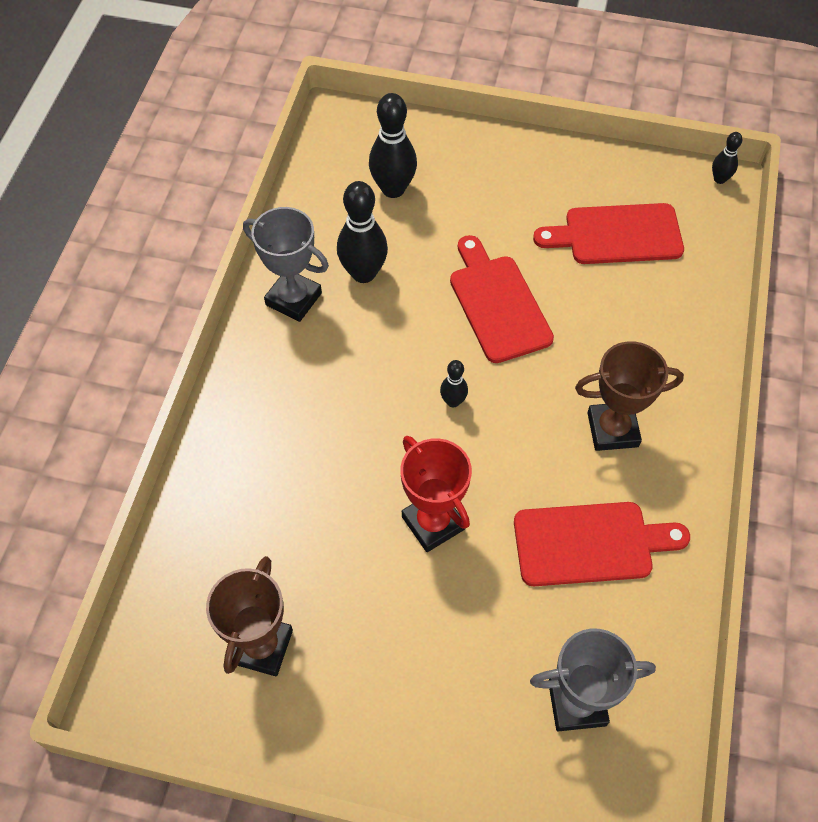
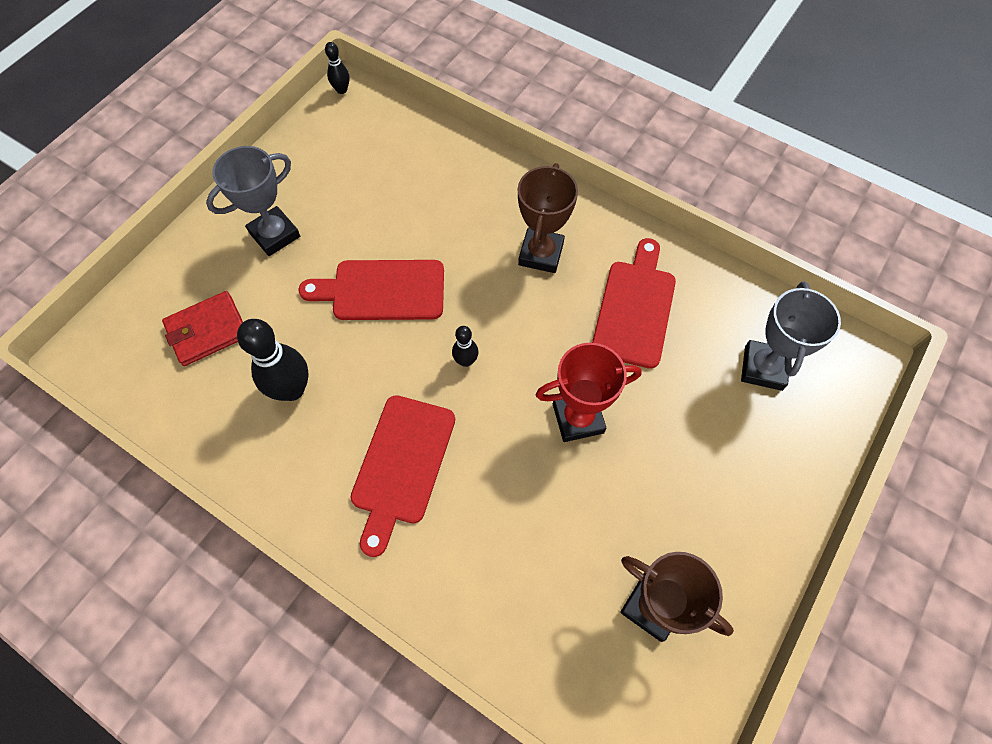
camera: 70 degrees left, 5 degrees up
(293, 299) = (289, 463): grey trophy -> grey trophy (274, 235)
(393, 189) = (207, 330): black bowling pin -> red wallet
(617, 235) = (358, 178): red cutting board -> red cutting board (402, 465)

